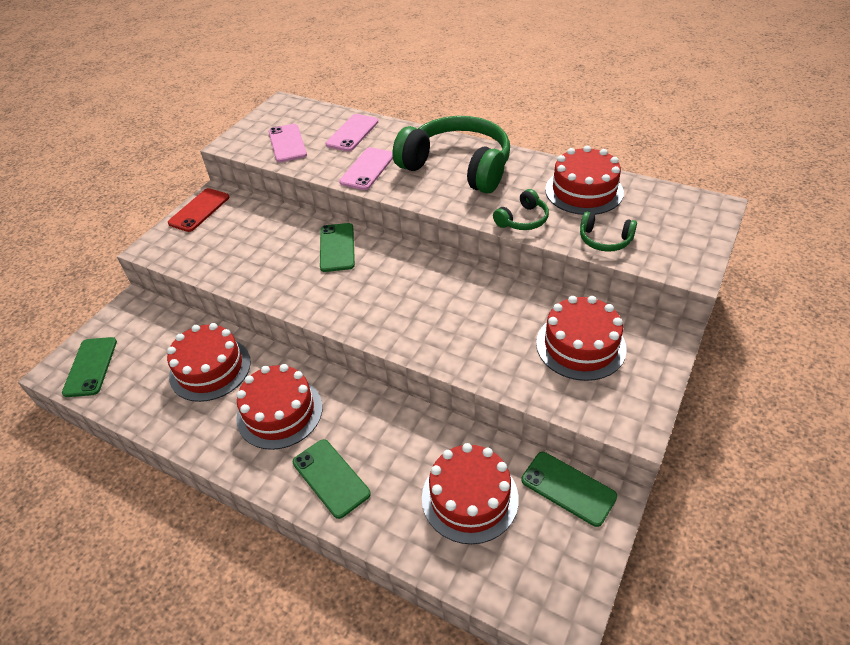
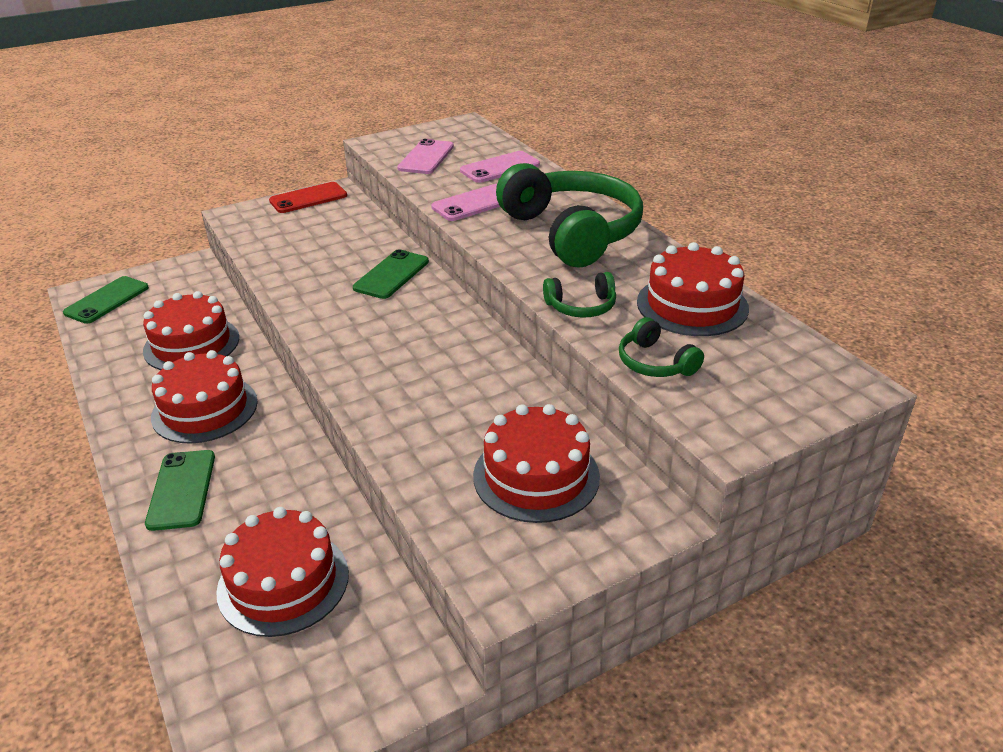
camera: 30 degrees right, 10 degrees down
(568, 488) = (394, 634): green phone -> none

